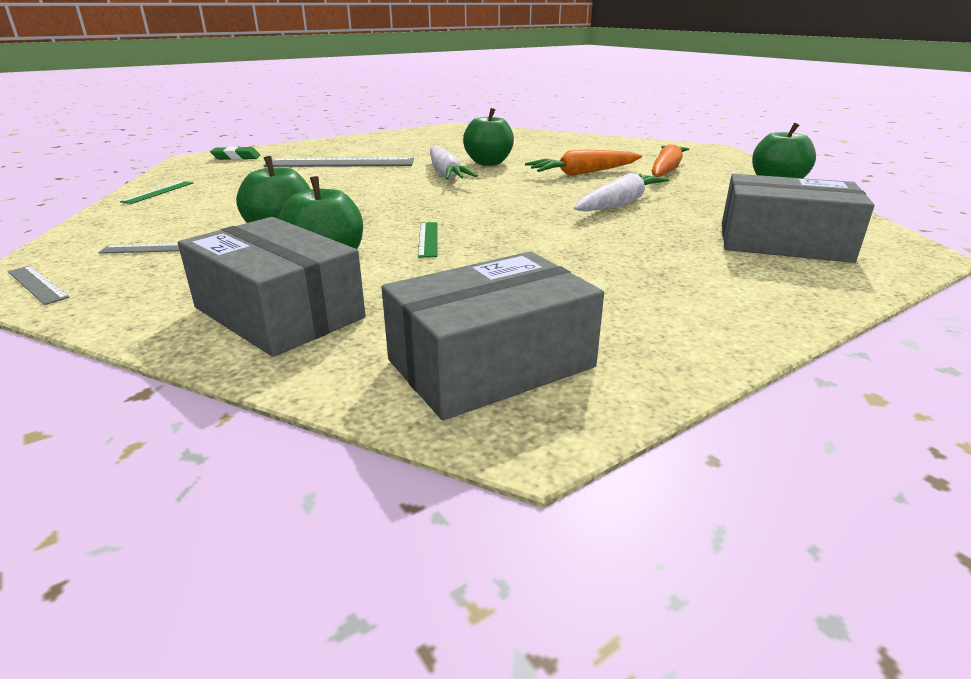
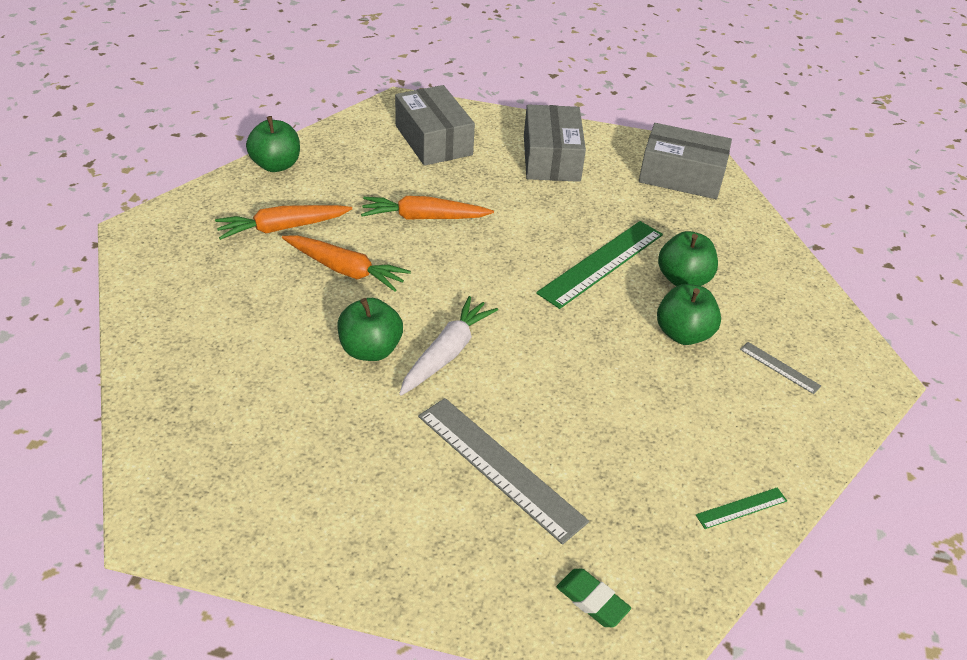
camera: 135 degrees left, 15 degrees up
(37, 284) = (863, 363): grey ruler -> none
(279, 312) = (740, 252): grey box -> grey box (551, 158)
(428, 239) = (601, 263): green ruler -> green ruler, size x2.17
(619, 204) = (423, 217): white carrot -> orange carrot

